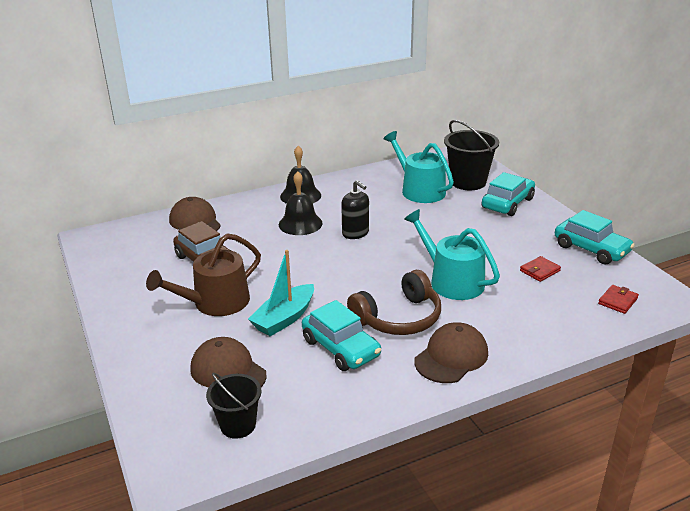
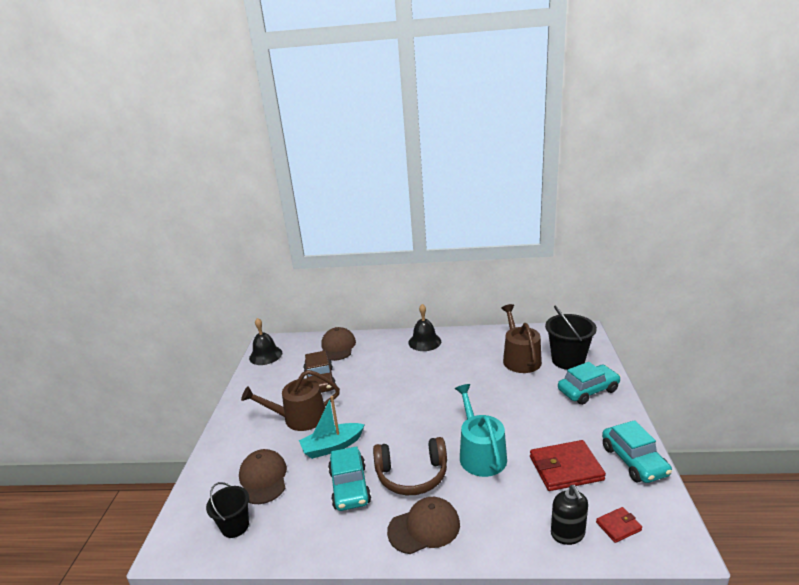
camera: 30 degrees right, 5 degrees down
(300, 223) = (406, 366): black bell -> black bell (265, 355)
(355, 233) = (439, 386): black soap dispenser -> black soap dispenser (567, 534)
(419, 190) = (520, 358): turquoise watering can -> brown watering can
(540, 271) = (566, 468): red wallet -> red wallet, size x1.96

